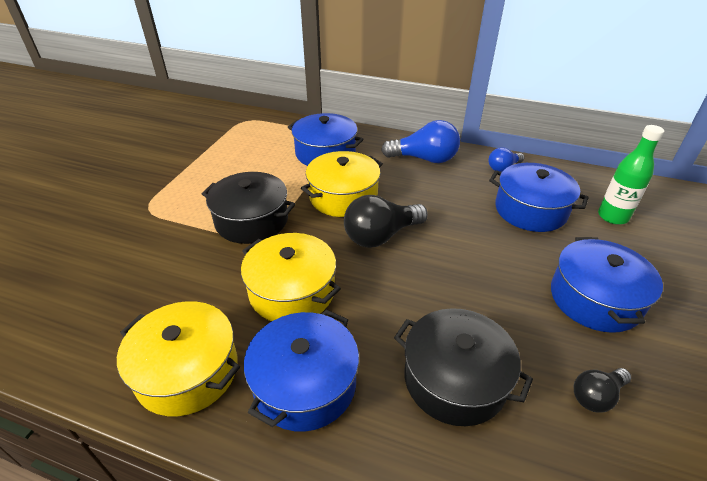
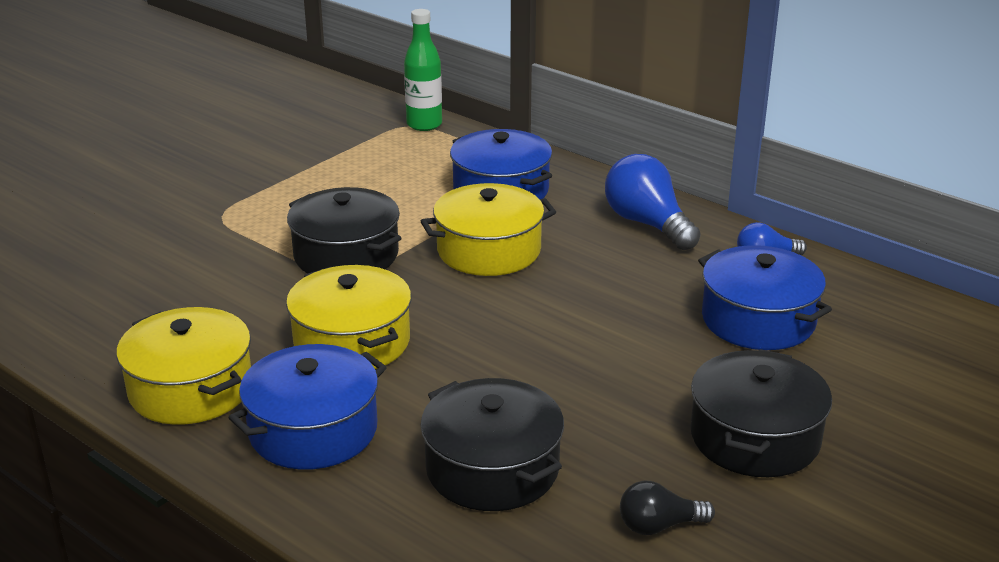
camera: 20 degrees right, 10 degrees down
(381, 236) = (509, 306): black light bulb -> none
(424, 159) = (647, 224): blue light bulb -> blue light bulb turned 150 degrees counterclockwise
(594, 299) = (754, 437): blue pot -> black pot
(612, 216) = (884, 353): green bottle -> green bottle (424, 124)

